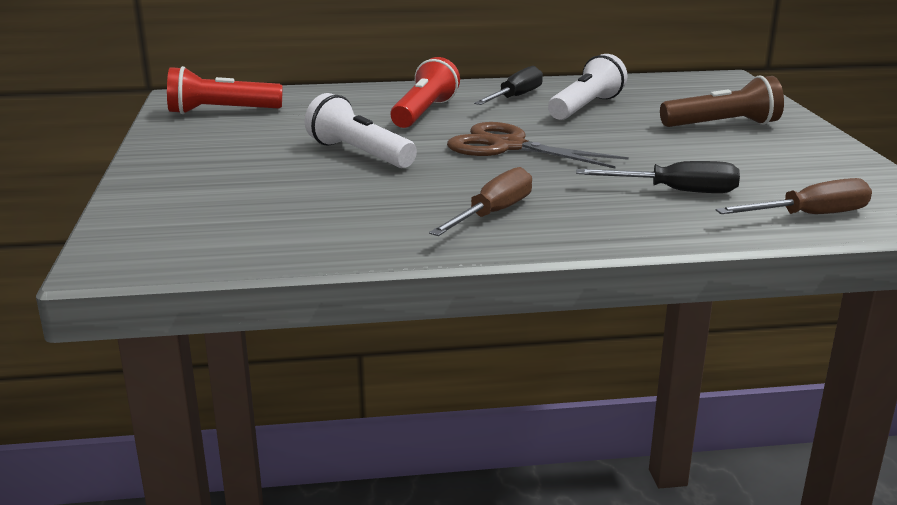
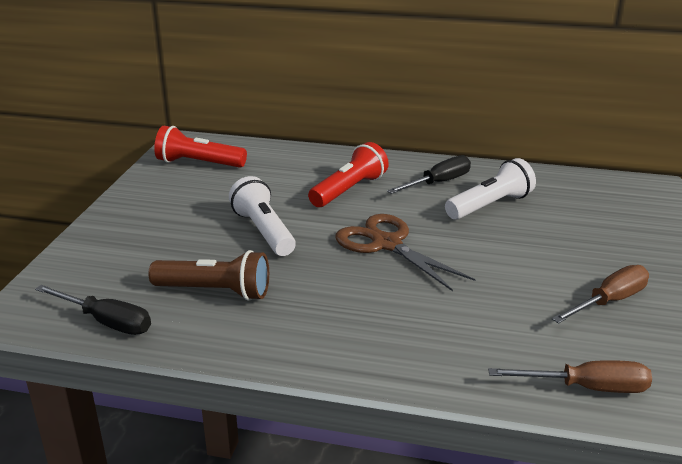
camera: 20 degrees right, 5 degrees up
(492, 214) = (314, 324): brown screwdriver -> brown screwdriver (609, 301)
(675, 191) = (487, 329): black screwdriver -> black screwdriver (106, 322)
(722, 125) = (598, 250): brown flashlight -> brown flashlight (215, 291)

